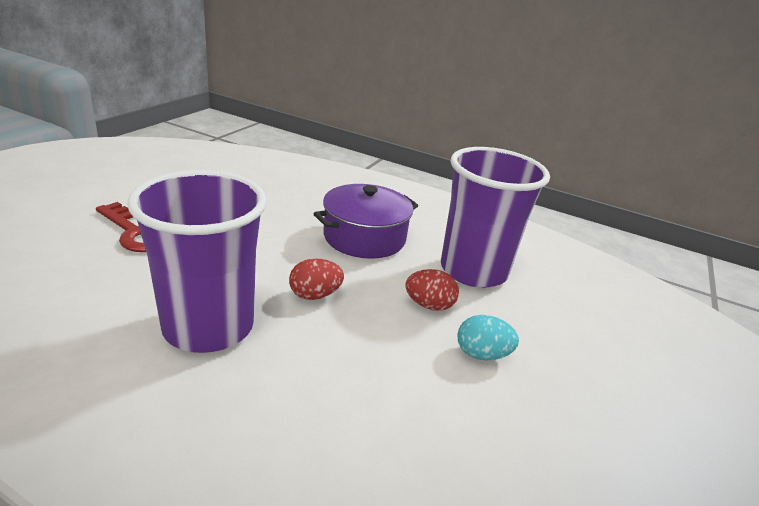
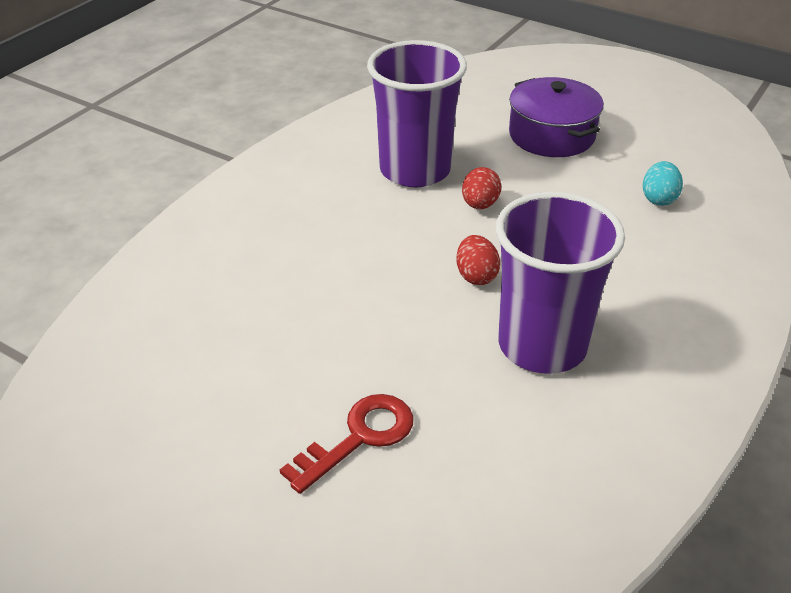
camera: 80 degrees left, 10 degrees up
(364, 237) = (354, 237): purple pot -> purple pot (551, 135)
(482, 354) = (543, 185): turquoise egg -> turquoise egg (659, 199)

